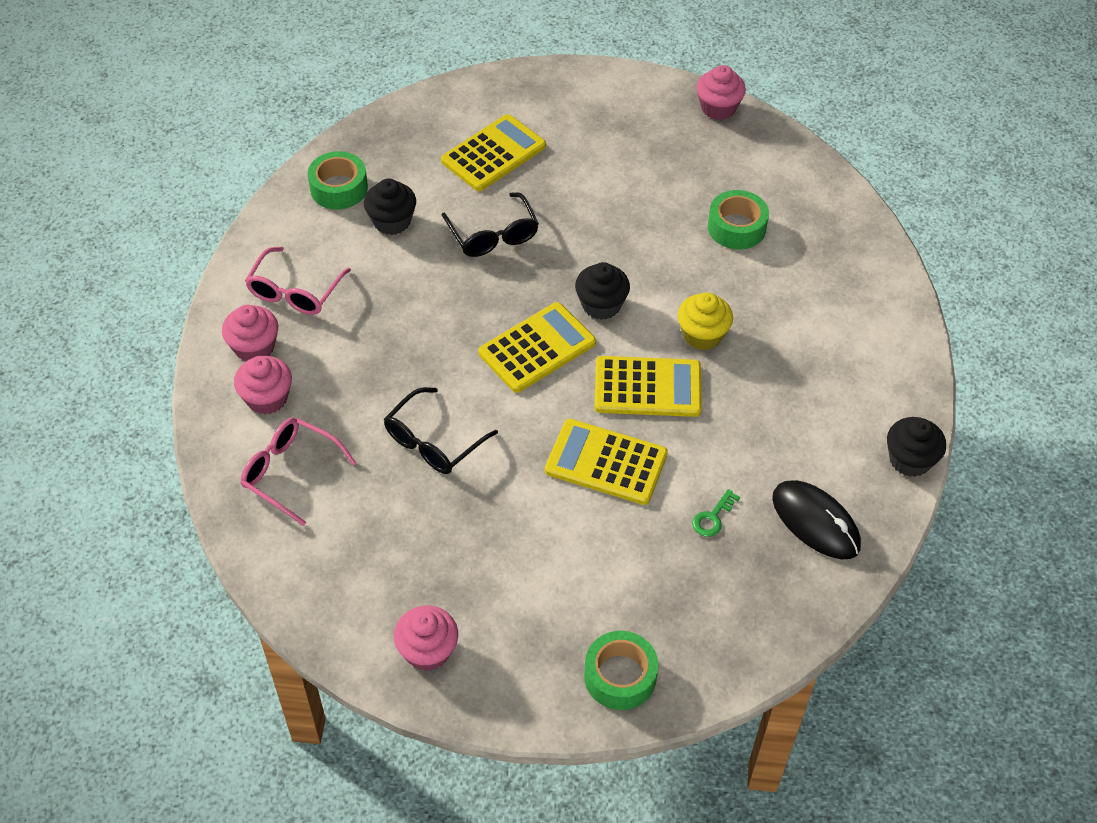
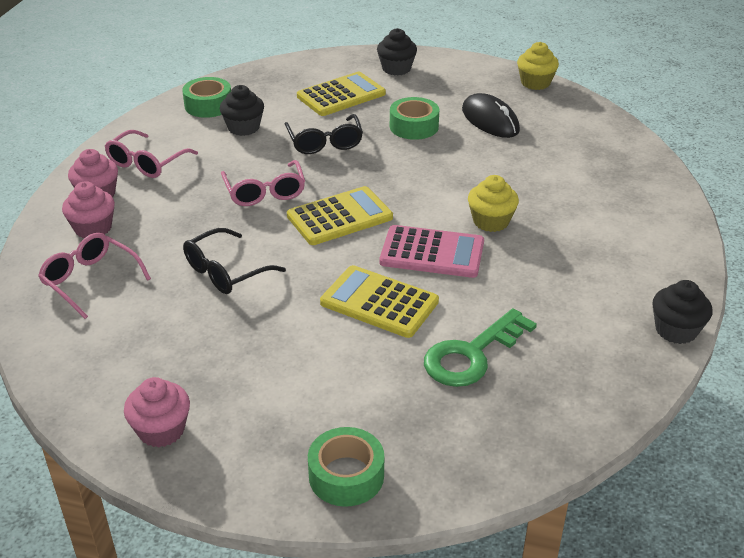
camera: 10 degrees right, 15 degrees down
(444, 321) = (265, 192): none -> pink glasses
(601, 305) = (405, 194): black cupcake -> black cupcake (396, 69)
(647, 387) = (432, 253): yellow calculator -> pink calculator
(713, 517) = (472, 354): green key -> green key, size x2.20
(718, 108) = (535, 83): pink cupcake -> yellow cupcake
(736, 227) = (536, 155): green tape -> green tape (414, 126)
(815, 522) = (574, 369): black mouse -> black mouse (490, 120)

